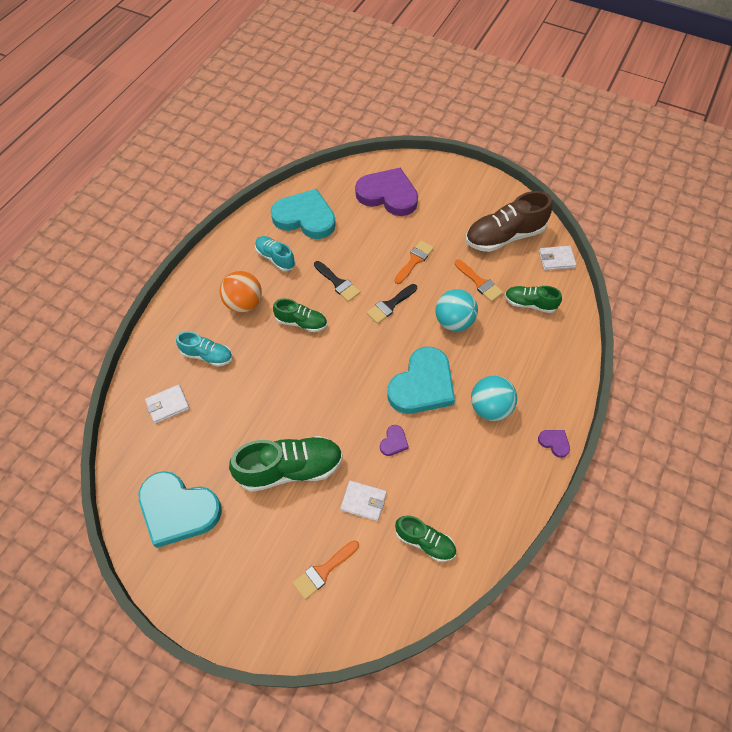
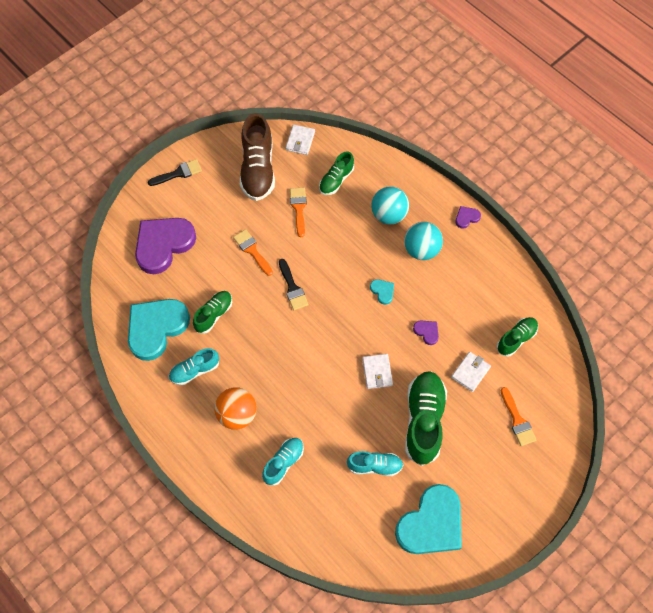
camera: 70 degrees left, 5 degrees up
(168, 405) = (324, 511): white wallet -> white wallet (377, 372)
(226, 436) = (375, 466): none -> turquoise shoe
(301, 322) = (280, 368): green shoe -> green shoe (214, 314)
(338, 283) = (249, 323): black brush -> black brush (178, 173)
(422, 385) = (382, 291): turquoise heart -> turquoise heart, size x0.41
(454, 321) = (330, 244): turquoise ball -> turquoise ball (389, 215)
(479, 282) = (299, 208): orange brush -> orange brush turned 75 degrees counterclockwise

